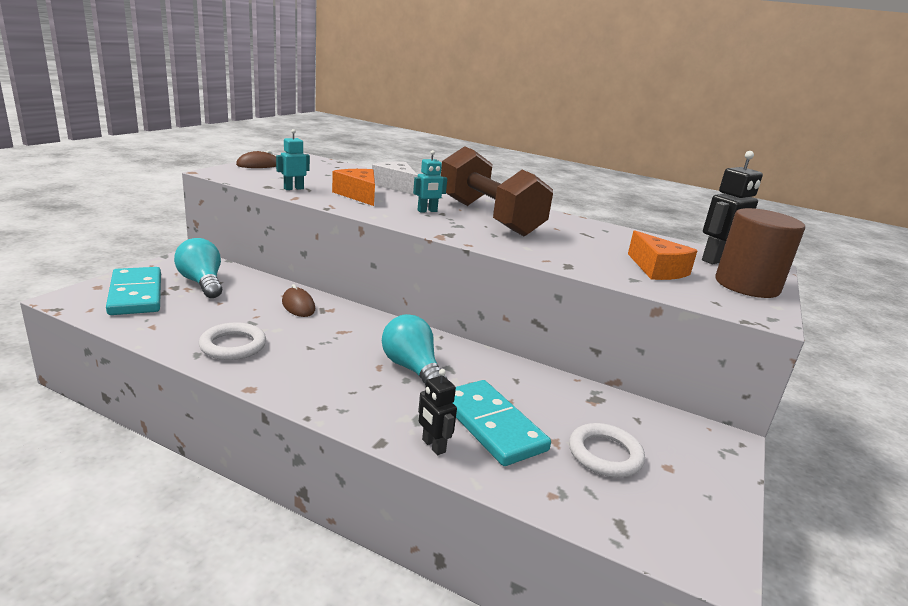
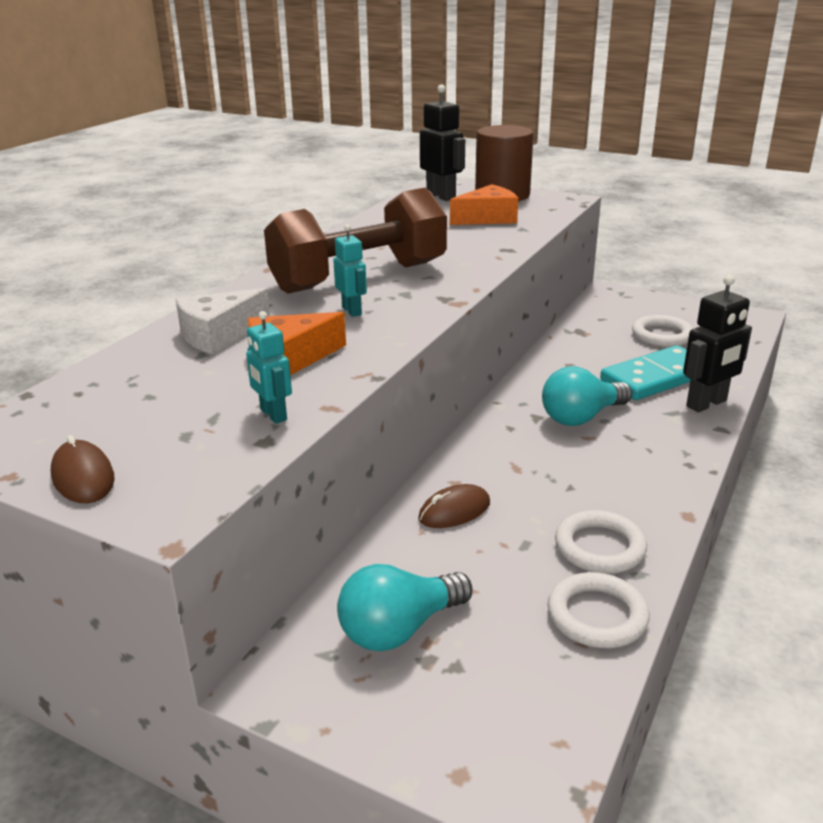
camera: 85 degrees left, 5 degrees up
(136, 294) = (477, 701): turquoise domino -> none
(169, 333) = (597, 615): none -> white ring
(433, 446) = (707, 404): black robot -> black robot, size x1.67

